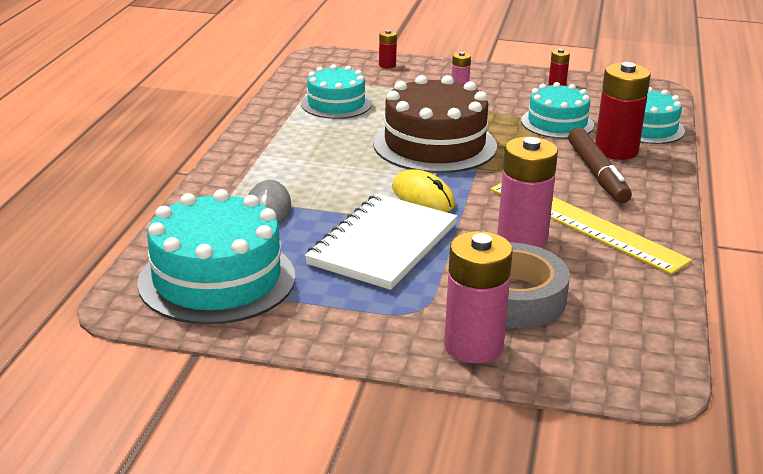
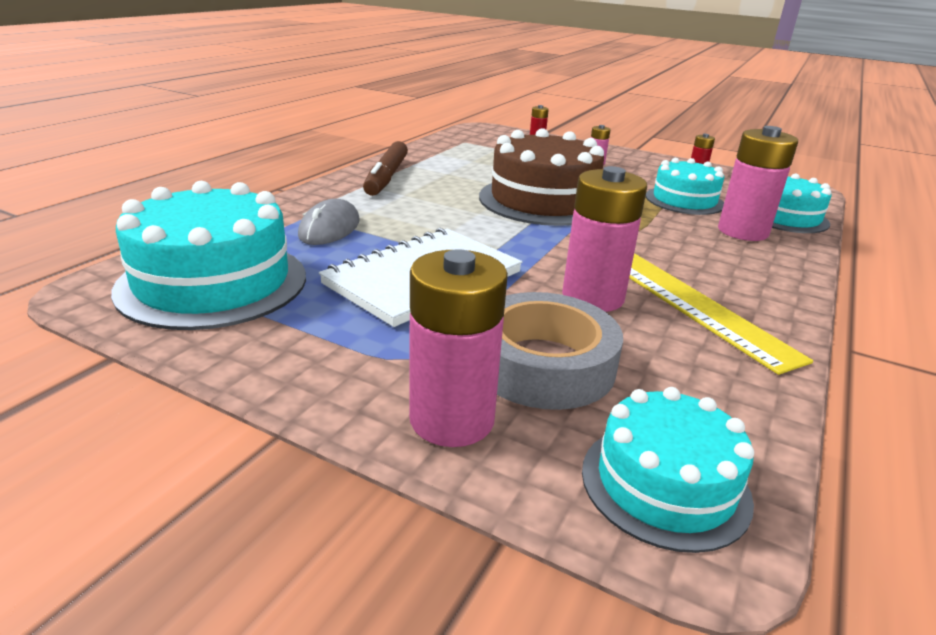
camera: 15 degrees right, 0 degrees up
(336, 104) = (469, 159): turquoise cake -> turquoise cake (665, 484)
(423, 196) = (501, 241): yellow mouse -> none
(597, 174) = (712, 249): brown marker -> brown marker (386, 177)
(616, 150) = (742, 231): red battery -> pink battery

